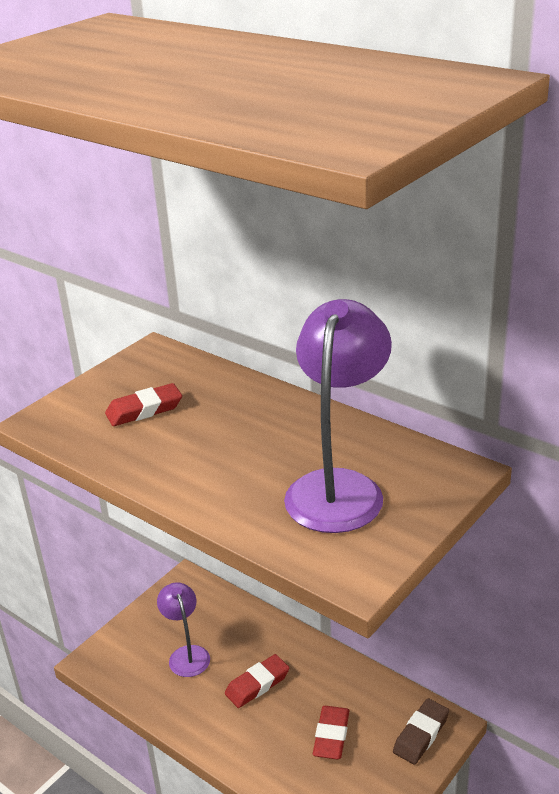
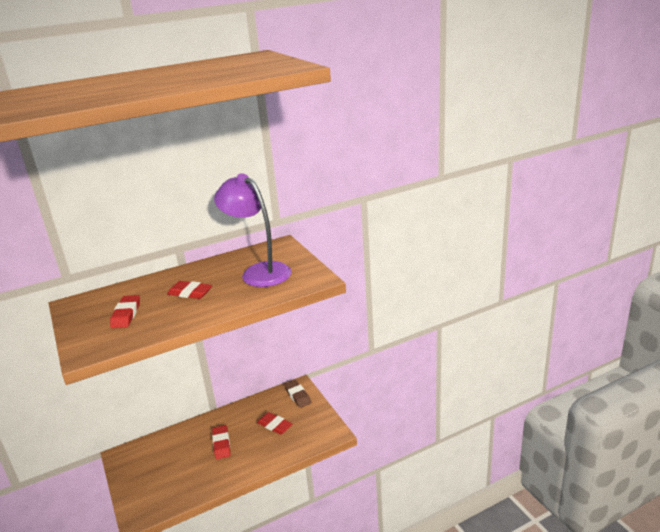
camera: 65 degrees left, 5 degrees down
(187, 654) = (174, 469): purple lamp -> none
(230, 441) = (190, 293): none -> red eraser

